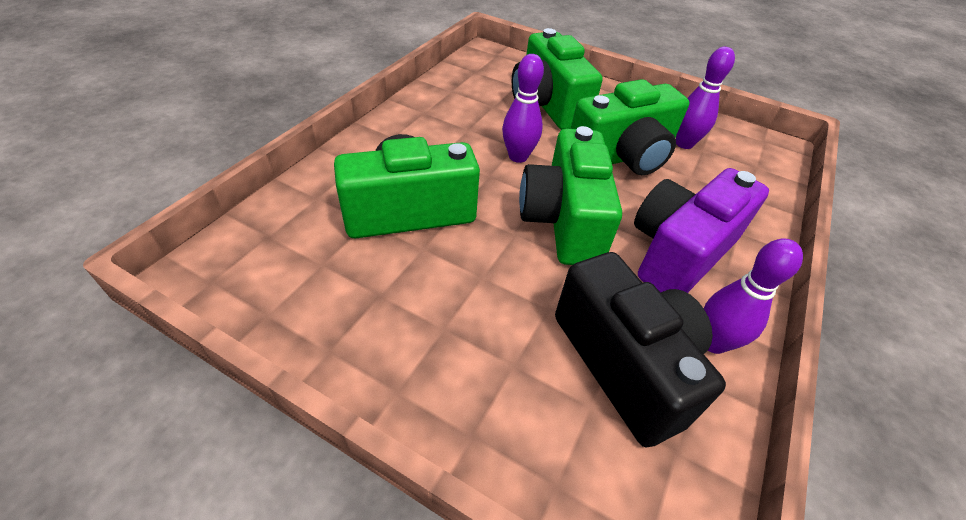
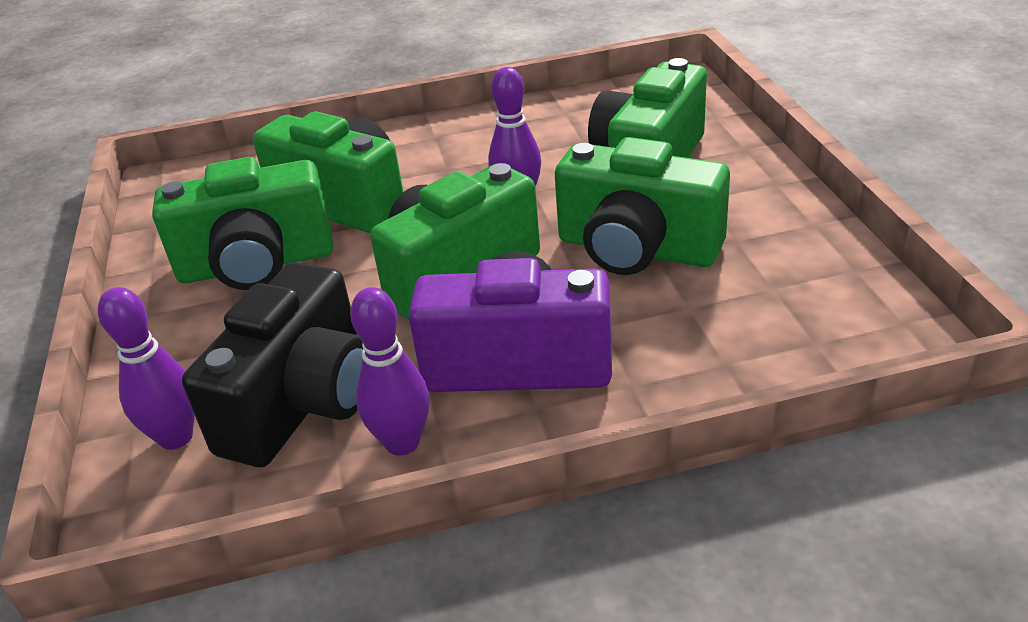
camera: 55 degrees right, 10 degrees down
(422, 292) = (257, 264): none -> green camera
(684, 143) = (754, 271): purple bowling pin -> purple bowling pin (176, 437)

